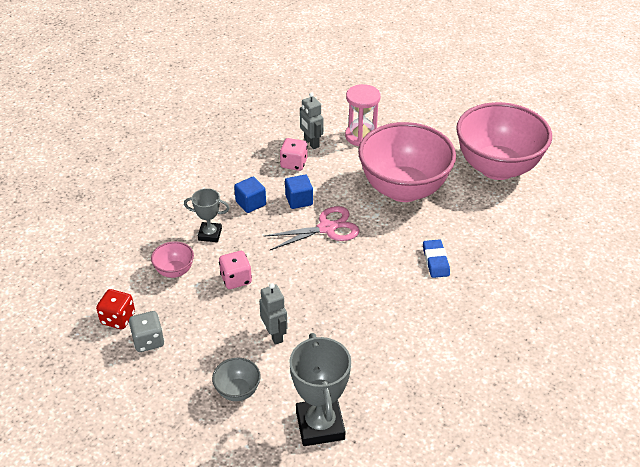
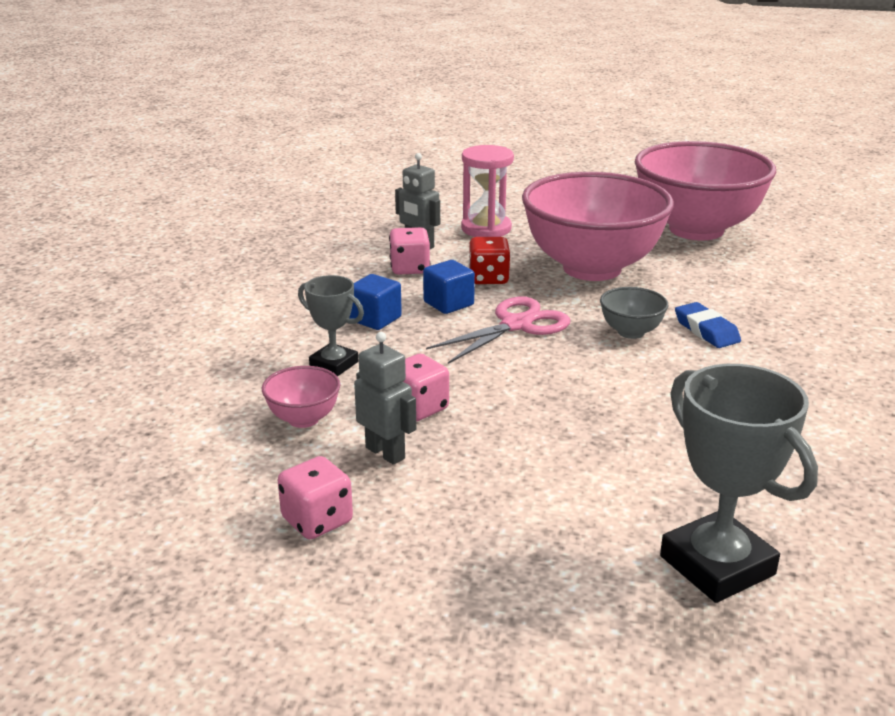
camera: 20 degrees left, 15 degrees down
(118, 318) = (238, 502): red dice -> red dice (488, 278)
(148, 341) = (317, 521): grey dice -> pink dice
(210, 234) = (334, 364): grey trophy -> grey trophy turned 45 degrees clockwise
(237, 391) = (535, 553): grey bowl -> grey bowl (631, 332)
(275, 335) = (538, 463): grey robot -> grey robot (385, 453)

